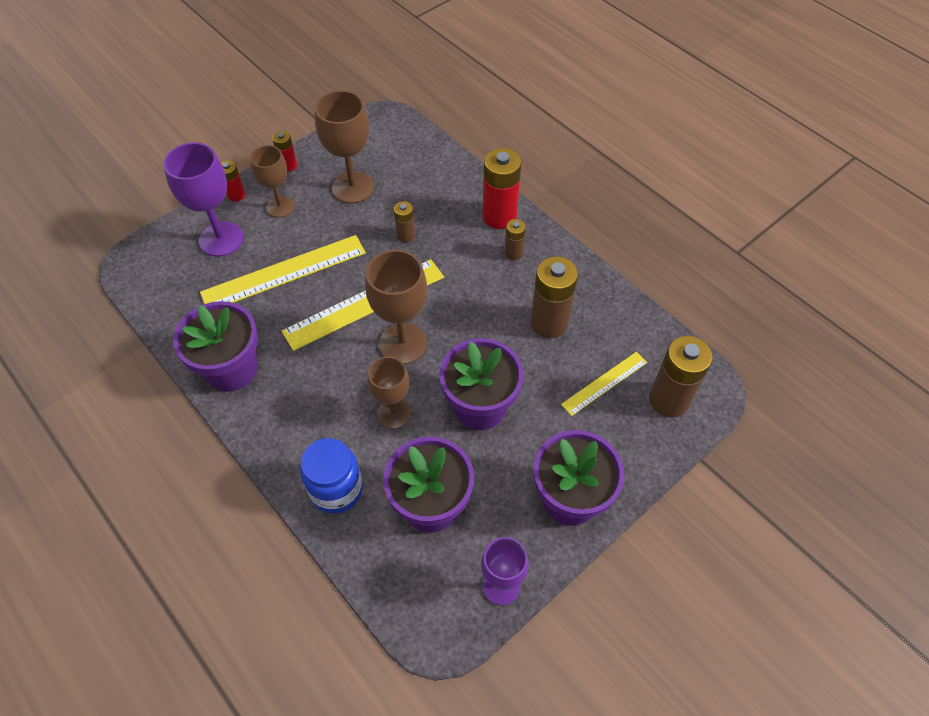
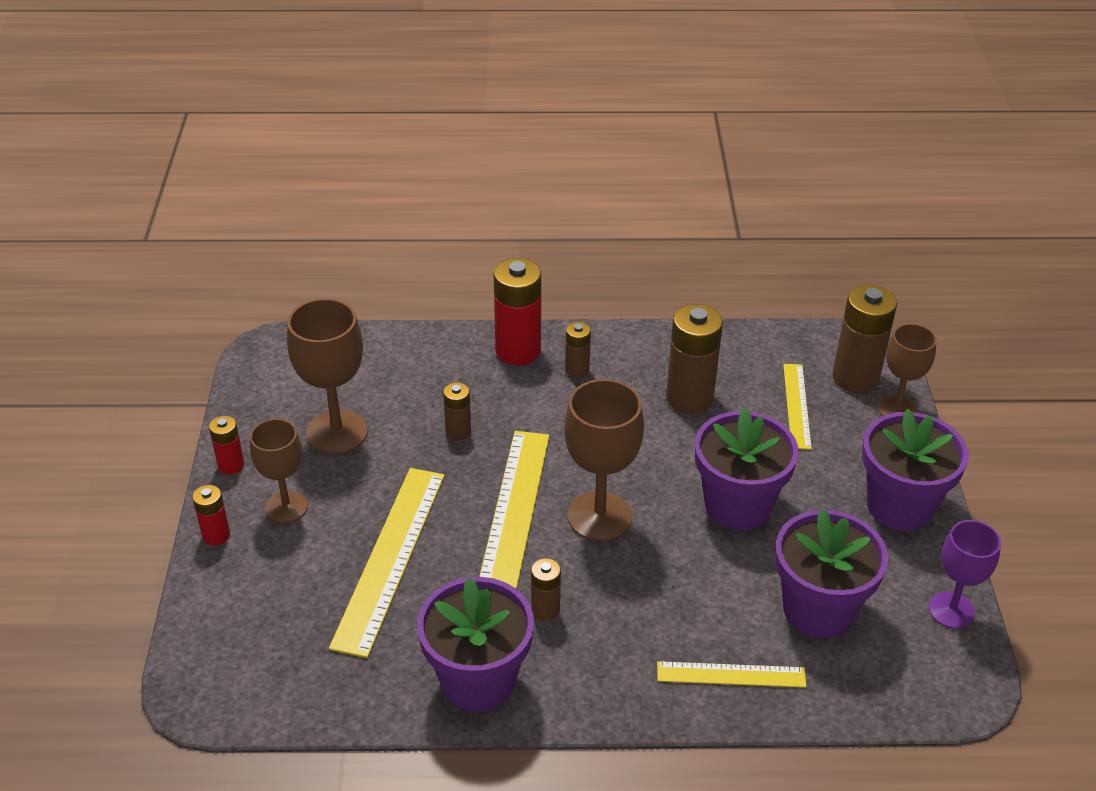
camera: 50 degrees left, 15 degrees down
(221, 239) = (269, 586): purple goblet -> none
(308, 366) = (545, 609): none -> brown battery
(336, 489) = (731, 675): blue jar -> yellow ruler
(394, 413) = (680, 574): brown goblet -> brown goblet (897, 409)

